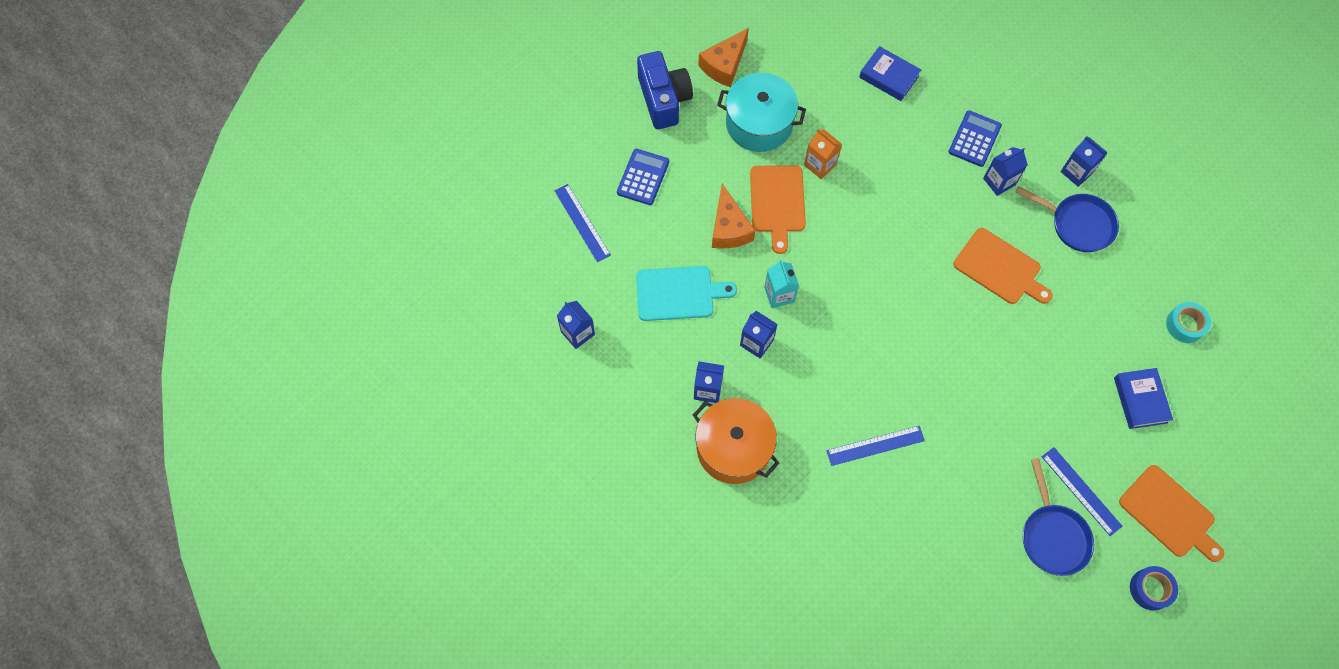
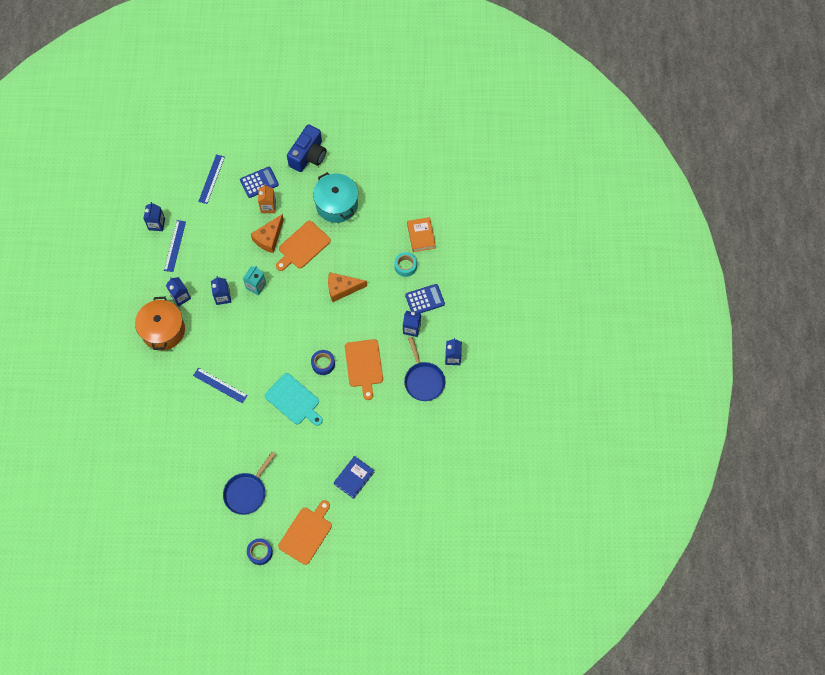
camera: 45 degrees right, 0 degrees up
(678, 293) = (215, 246): turquoise cutting board -> turquoise cutting board (294, 400)
(724, 65) = (353, 164): orange cheese -> orange cheese (342, 289)
(820, 165) = (341, 247): orange carton -> orange carton (268, 206)
(889, 77) = (421, 236): blue book -> orange book
(956, 309) = (323, 364): none -> blue tape
(1081, 491) = (281, 487): blue ruler -> blue ruler (175, 246)
(1169, 514) = (306, 533): orange cutting board -> orange cutting board turned 150 degrees counterclockwise
(1185, 325) = (415, 468): turquoise tape -> turquoise tape (405, 266)

